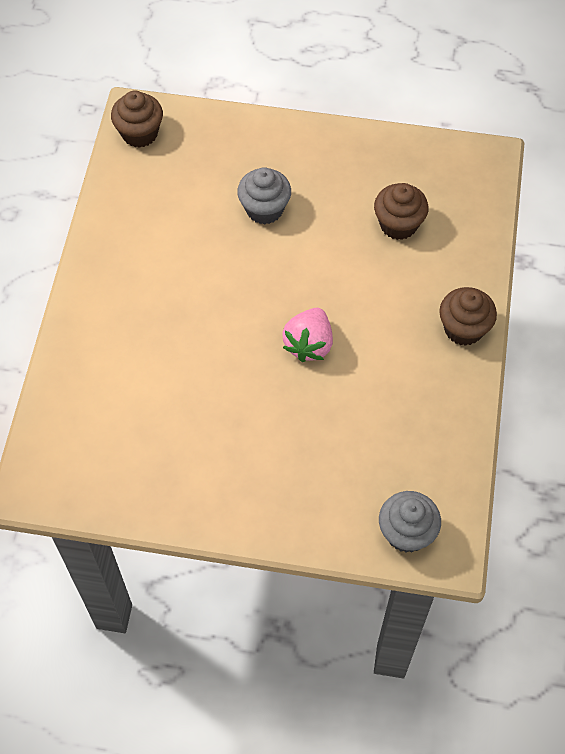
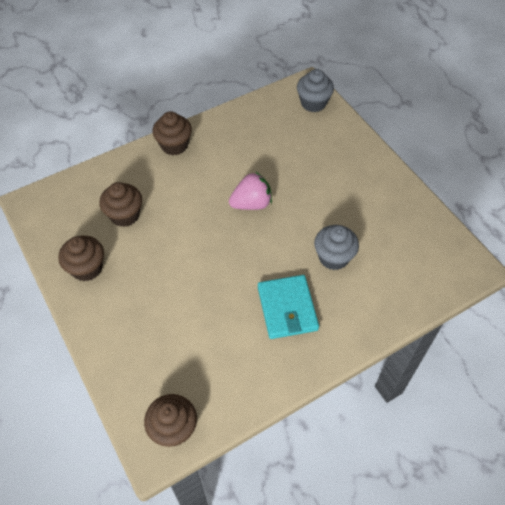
camera: 130 degrees left, 5 degrees down
(159, 284) = (287, 308): none -> turquoise wallet
(264, 209) = (174, 293): grey cupcake -> grey cupcake (333, 257)
(358, 160) = (87, 268): none -> brown cupcake

